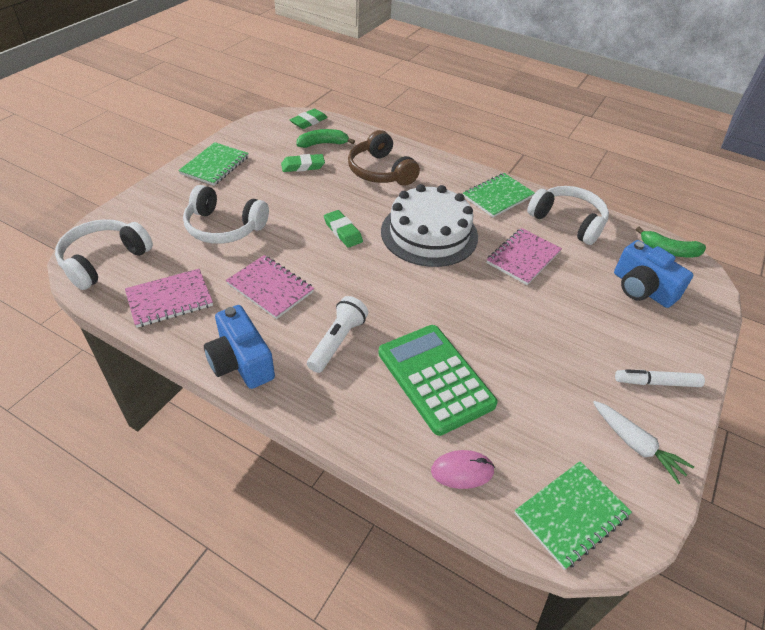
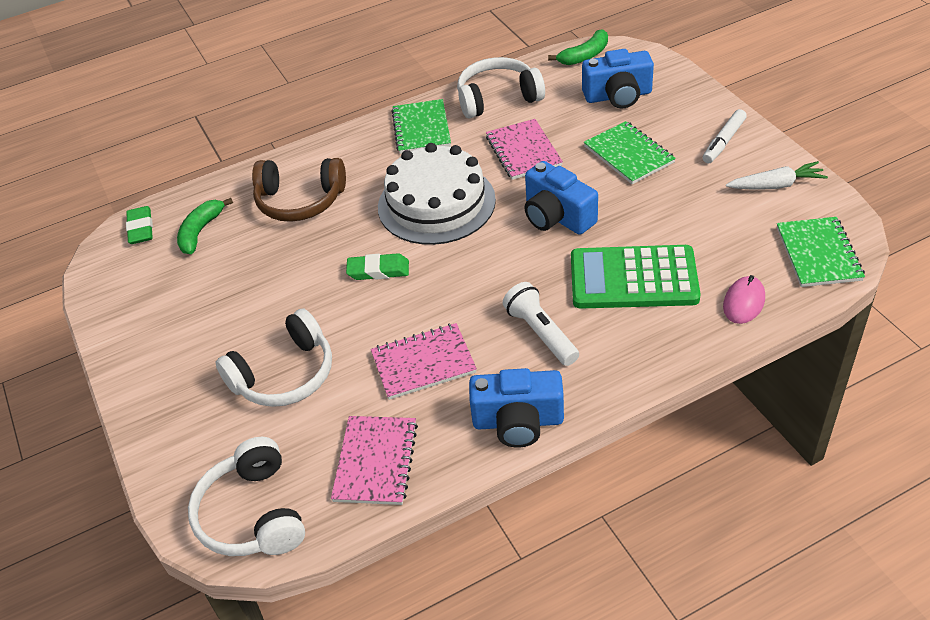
camera: 50 degrees left, 0 degrees up
(215, 165) = (149, 349): green notebook -> green notebook (628, 154)
(303, 166) = (229, 265): green eraser -> none
(468, 304) = (557, 216): none -> blue camera

